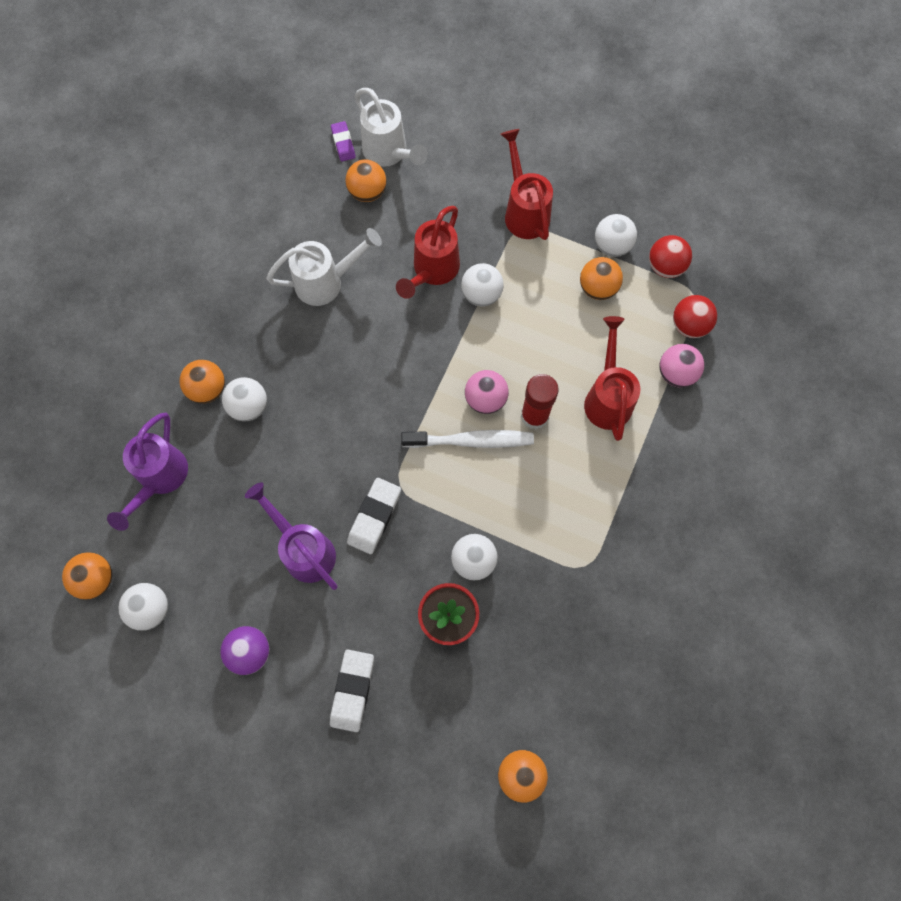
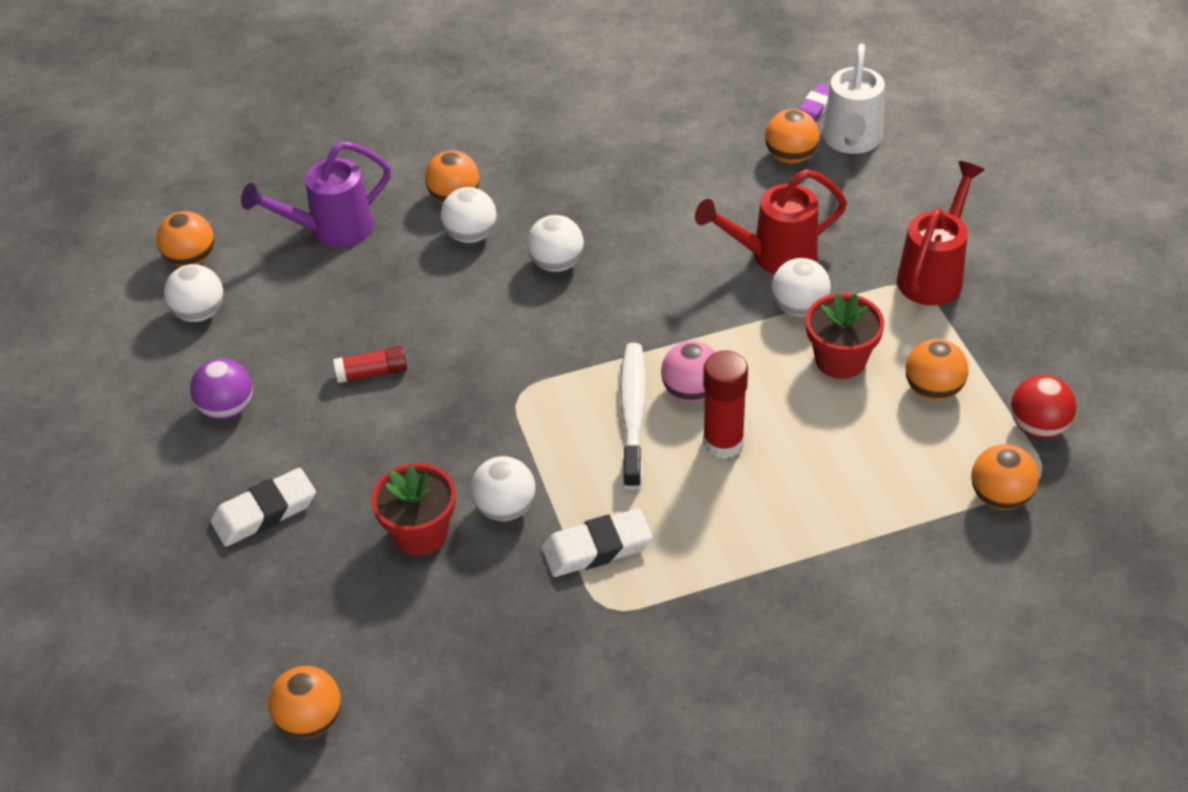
camera: 50 degrees right, 25 degrees down
(304, 549) = (372, 373): purple watering can -> red glue stick
(326, 282) = (661, 196): white watering can -> none
(374, 517) = (464, 399): white eraser -> white eraser (597, 548)
(471, 441) = (633, 413): white toothbrush -> white toothbrush turned 135 degrees counterclockwise
(536, 310) = (840, 360): none -> red flower pot
(607, 397) = (822, 487): red watering can -> none
(612, 246) = (996, 367): white ball -> white ball (557, 263)
(676, 373) = (928, 526): pink ball -> none
(689, 325) = (1000, 497): red ball -> orange ball

